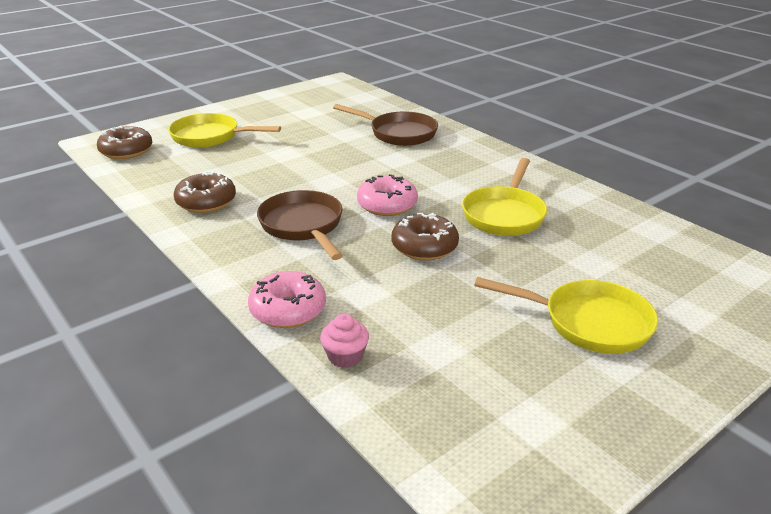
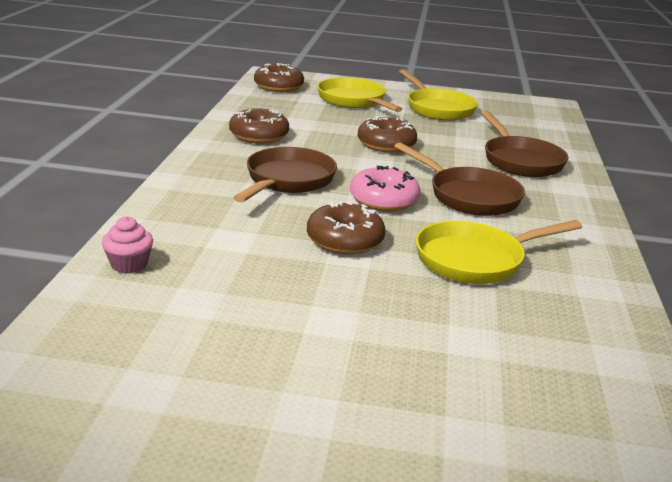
camera: 45 degrees right, 5 degrees down
(288, 310) = (160, 219): pink donut -> none
(305, 162) = (386, 145): none -> brown donut
(422, 174) = (469, 196): none -> brown pan
(589, 323) = (352, 372): yellow pan -> yellow pan (438, 109)

